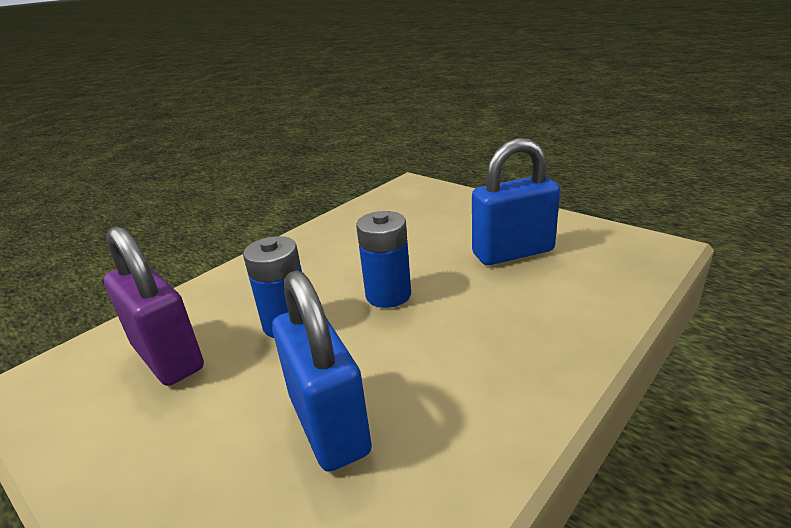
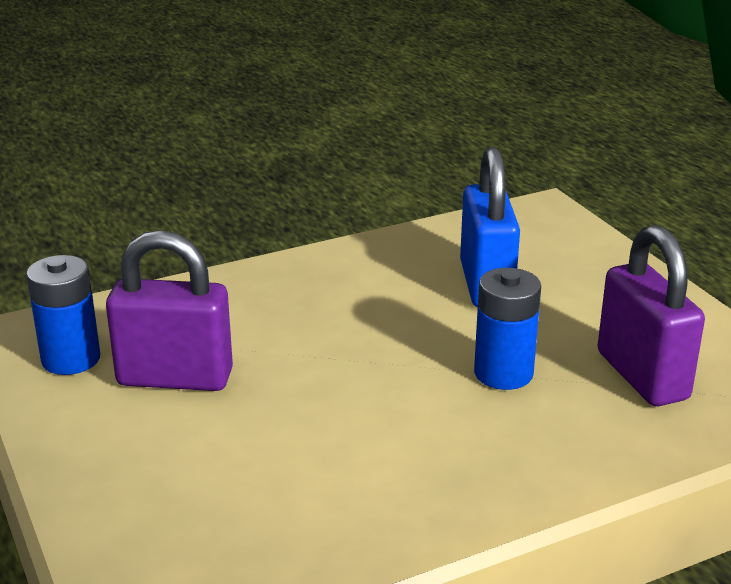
camera: 160 degrees left, 0 degrees up
(388, 295) = (371, 372): blue battery -> blue battery (71, 359)
(513, 253) = (175, 378): blue padlock -> purple padlock

